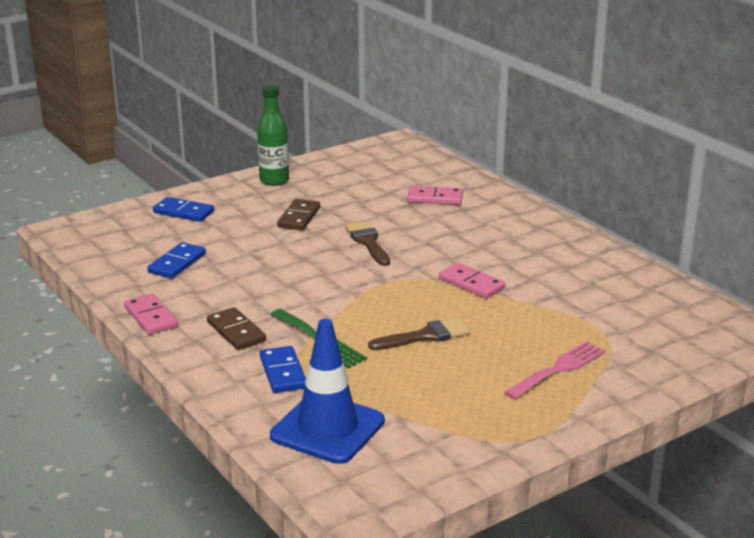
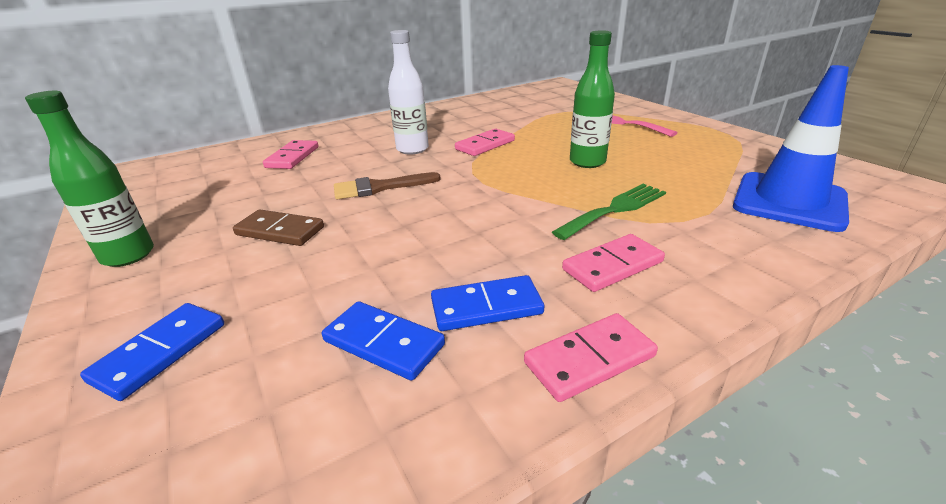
camera: 85 degrees left, 5 degrees up
(236, 331) = (612, 266): brown domino -> pink domino
(283, 372) = (697, 228): blue domino -> blue domino (486, 307)
(425, 336) = (587, 162): brown brush -> green bottle
(457, 248) = (412, 149): none -> white bottle

